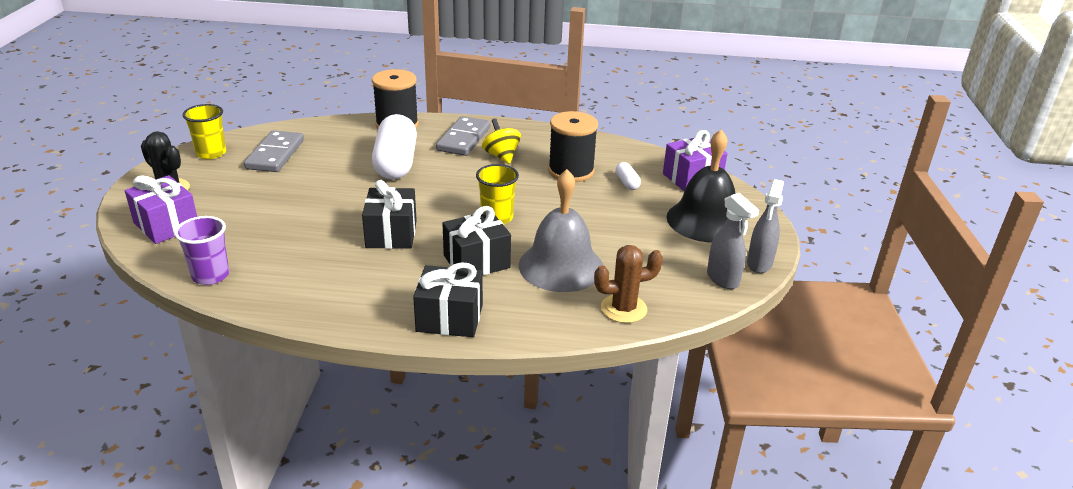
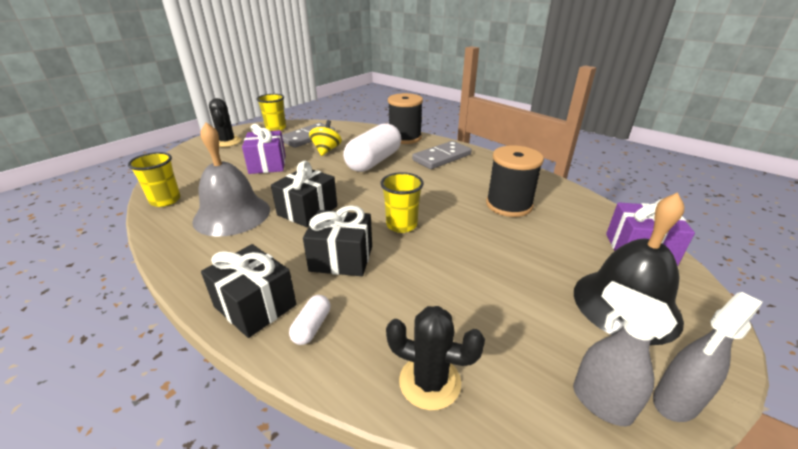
camera: 35 degrees right, 0 degrees up
(166, 225) = (194, 161): purple gift -> purple gift (267, 164)
(210, 275) = (165, 200): purple cup -> yellow cup
(501, 156) = (458, 177): yellow spinning top -> yellow spinning top (326, 150)
(561, 266) = (411, 294): grey bell -> grey bell (232, 215)
(623, 309) = (430, 382): brown cactus -> black cactus
(627, 183) = (557, 232): white capsule -> white capsule (312, 327)
(723, 279) = (600, 402): grey spray bottle -> grey spray bottle turned 135 degrees clockwise

